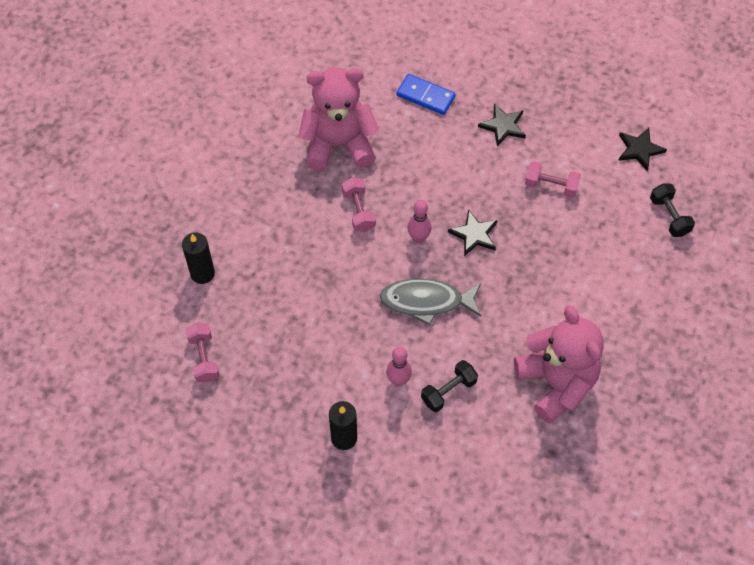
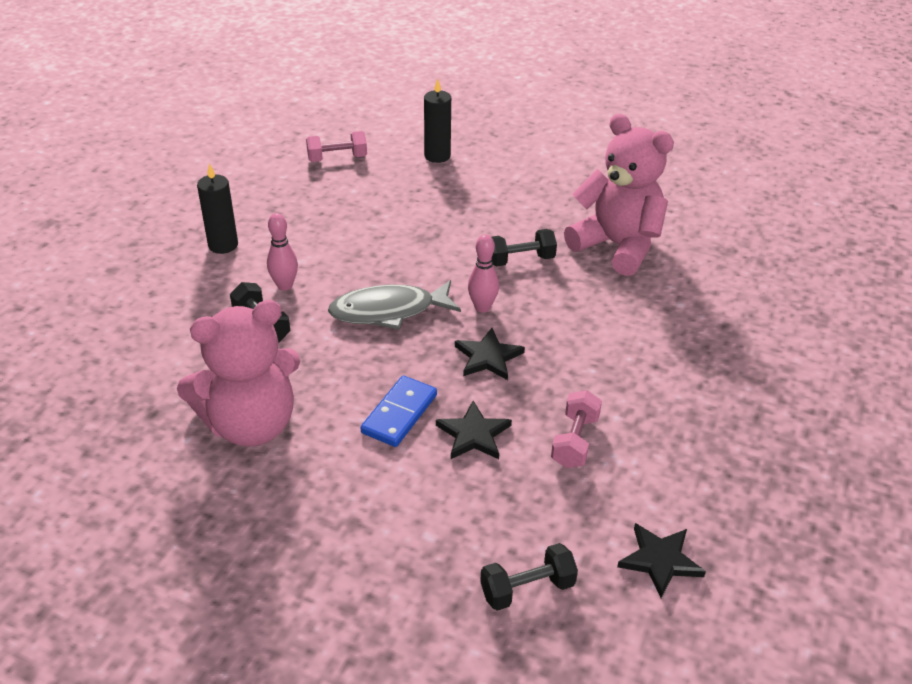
camera: 90 degrees right, 20 degrees down
(338, 144) = (617, 246): pink teddy bear -> pink teddy bear turned 45 degrees counterclockwise
(358, 211) = (520, 260): pink dumbbell -> black dumbbell
(425, 96) = (711, 320): blue domino -> blue domino (399, 414)
(426, 301) = (389, 311): grey fish -> grey fish turned 105 degrees counterclockwise
(503, 126) = (676, 395): black star -> black star (473, 434)

